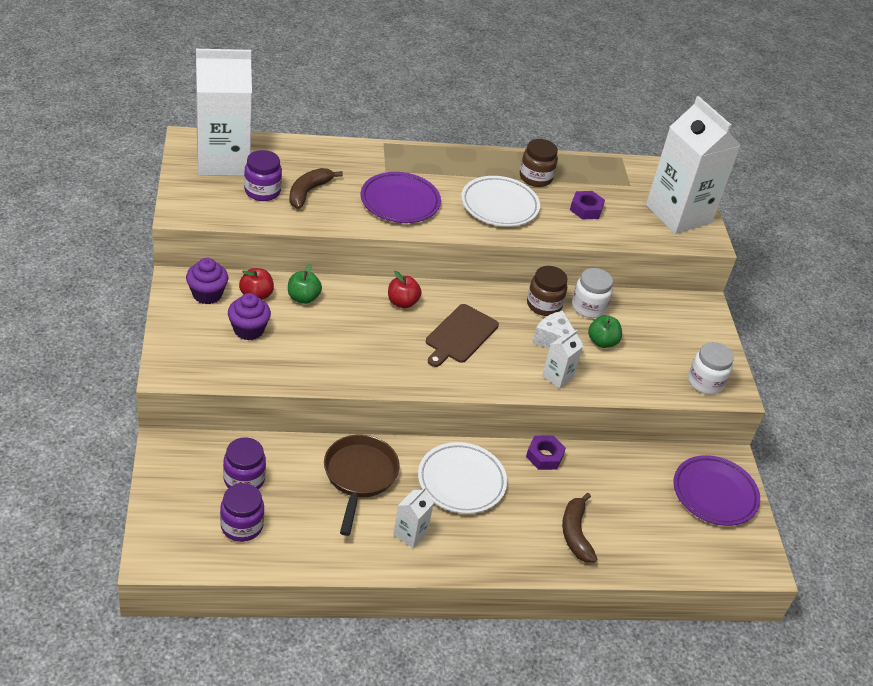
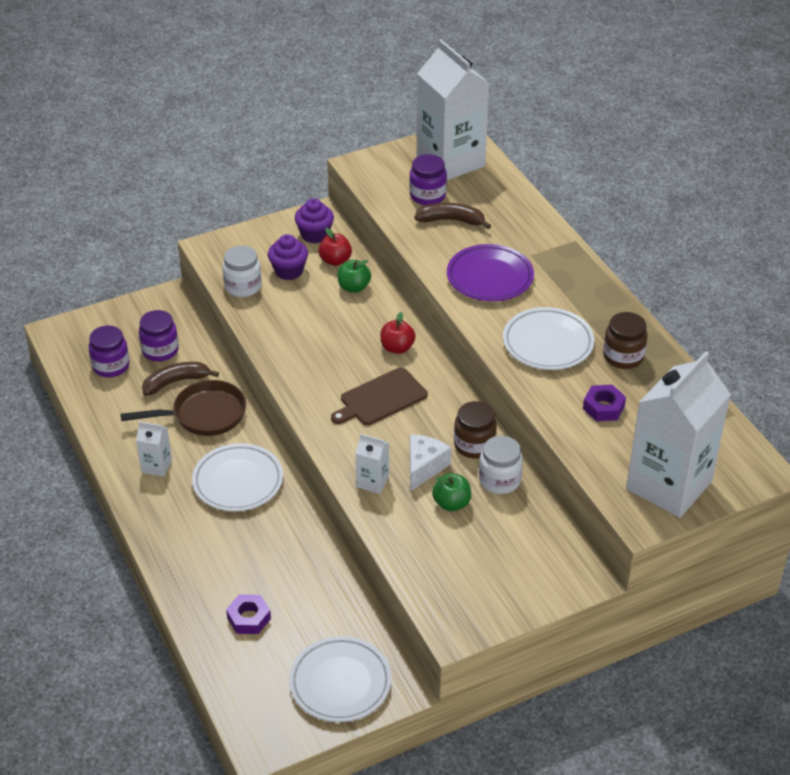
camera: 75 degrees right, 0 degrees up
(460, 335) = (381, 398): brown cutting board -> brown cutting board turned 45 degrees counterclockwise
(544, 456) = (307, 532): purple nut -> purple nut (249, 618)
(575, 534) = (219, 580): brown banana -> brown banana (176, 382)
(705, 382) = (451, 603): white jar -> white jar (243, 286)
(714, 494) = (340, 683): purple plate -> white plate

